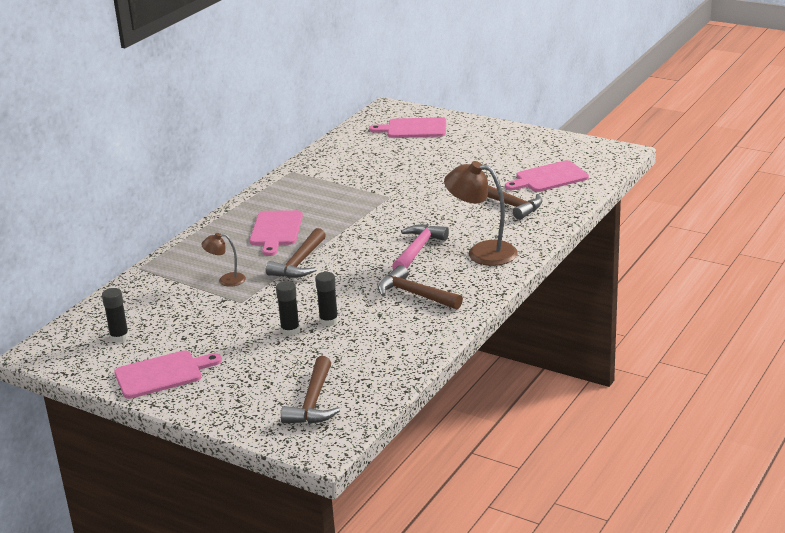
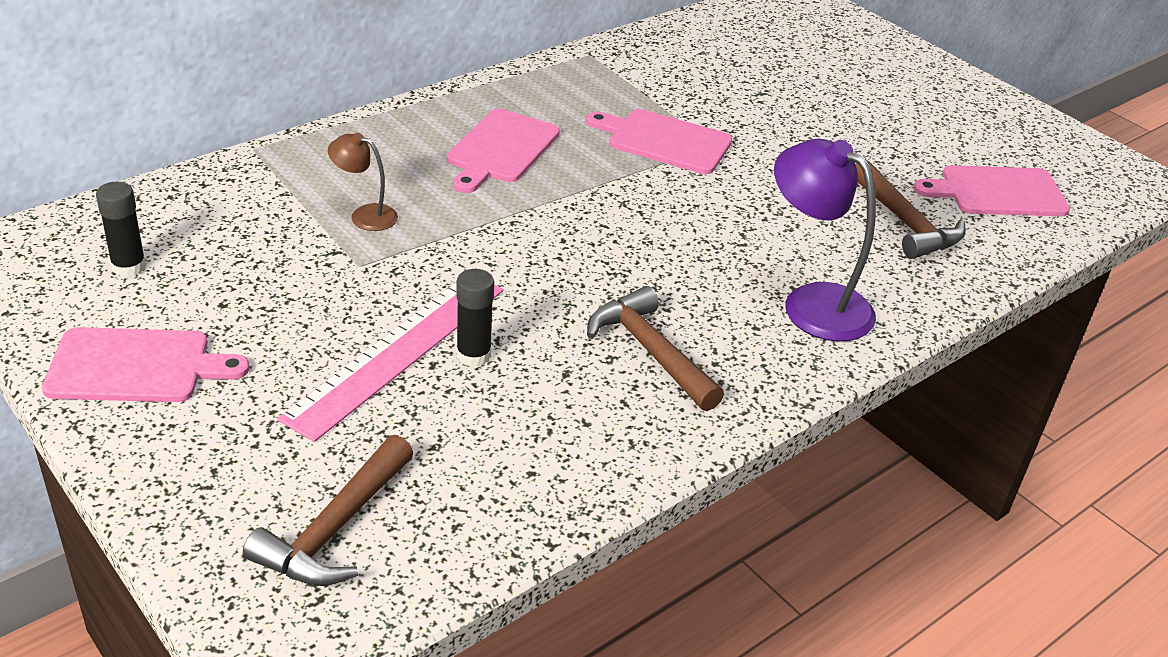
camera: 15 degrees right, 10 degrees up
(290, 330) = (398, 352): black glue stick -> pink ruler
(299, 263) = (498, 222): brown hammer -> none
(413, 128) = (817, 38): pink cutting board -> pink cutting board (664, 141)
(418, 250) = (705, 261): pink hammer -> none
(482, 252) = (812, 303): brown lamp -> purple lamp

